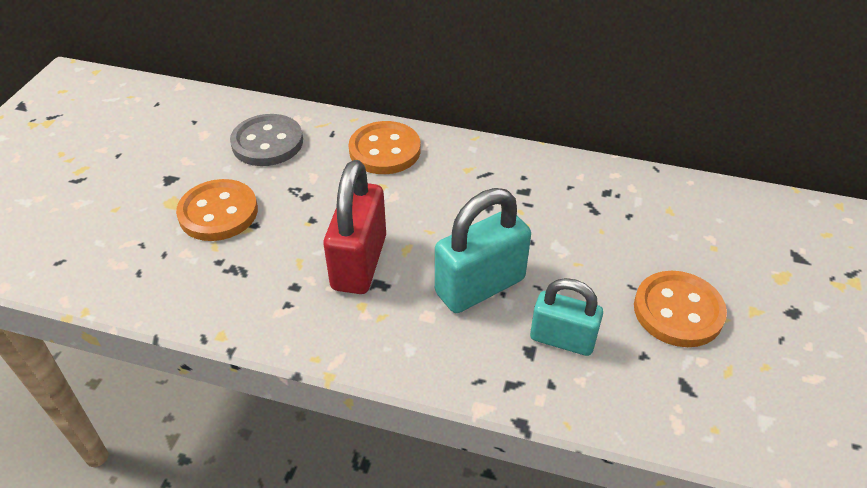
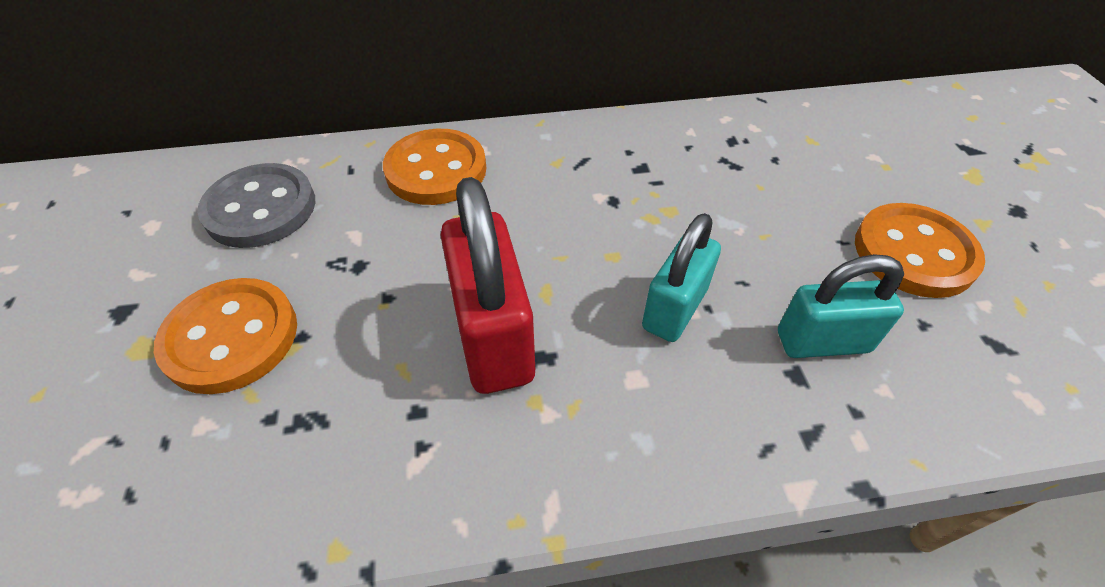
camera: 25 degrees left, 5 degrees up
(480, 286) = (674, 309): turquoise padlock -> turquoise padlock, size x0.66

